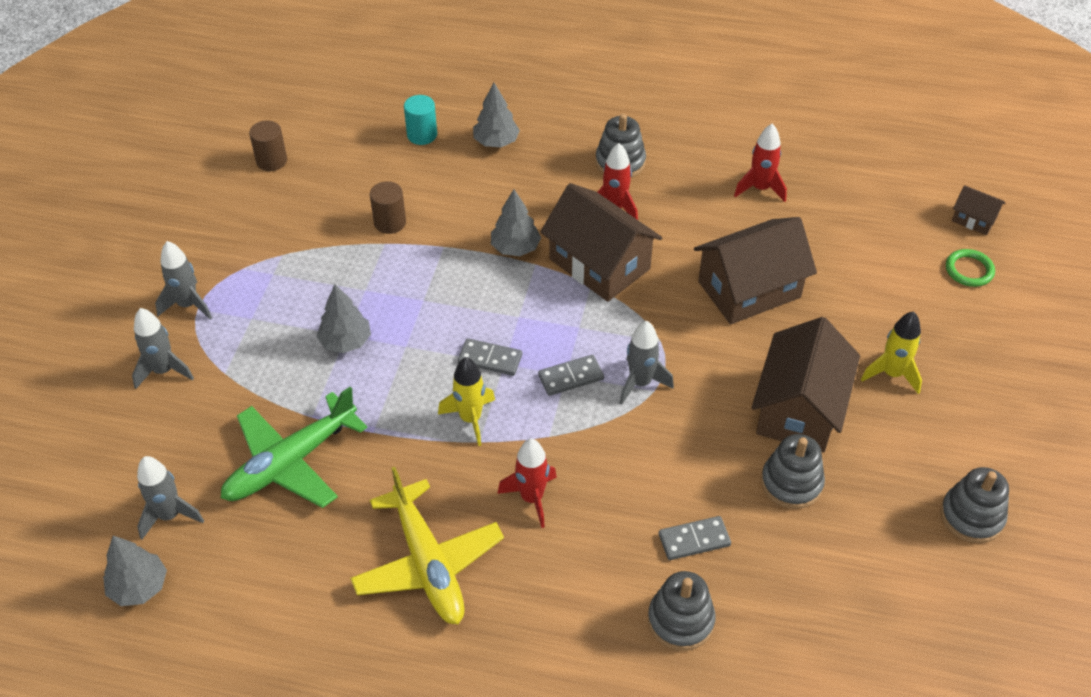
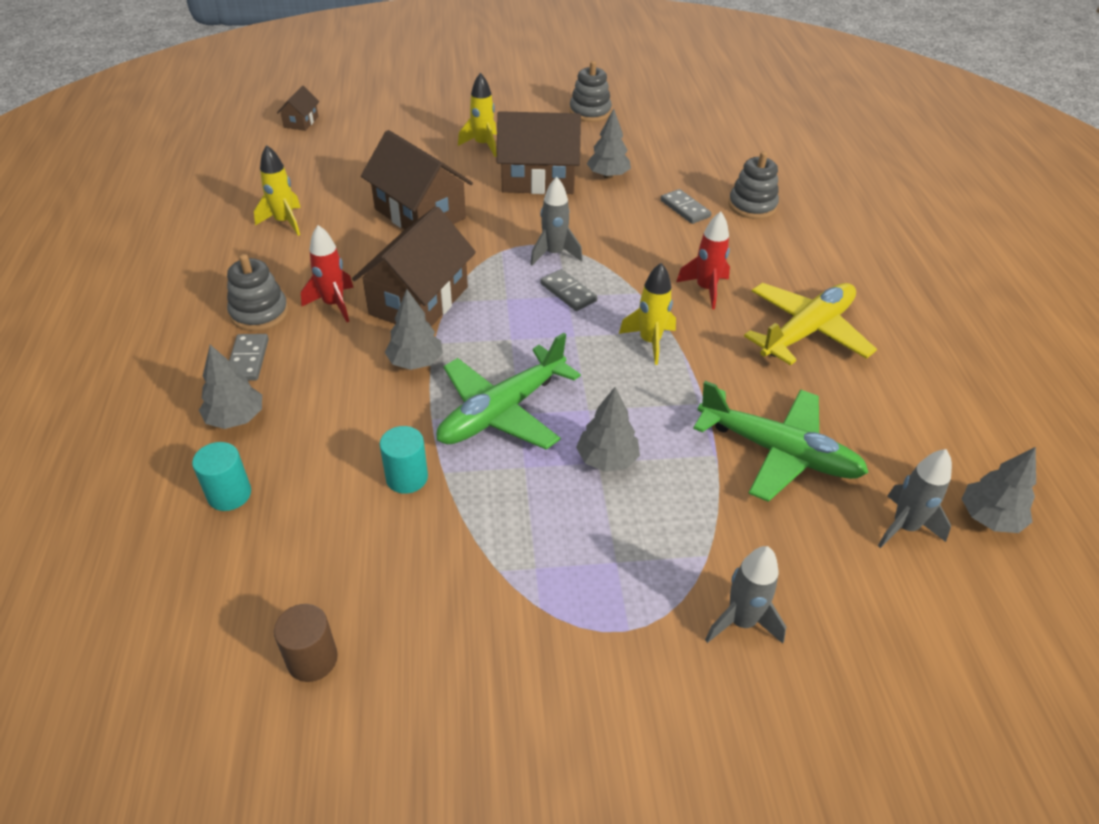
camera: 110 degrees left, 5 degrees down
(188, 305) = (628, 643): grey rocket -> none
(390, 222) = (407, 478): brown cylinder -> turquoise cylinder
(431, 290) = (502, 411): none -> green plane
(490, 359) = (574, 346): grey domino -> grey domino (248, 359)
(760, 189) = (284, 222): red rocket -> yellow rocket
(791, 483) = (608, 175): grey stacking toy -> grey tree
(969, 270) = (360, 121): green ring -> none

